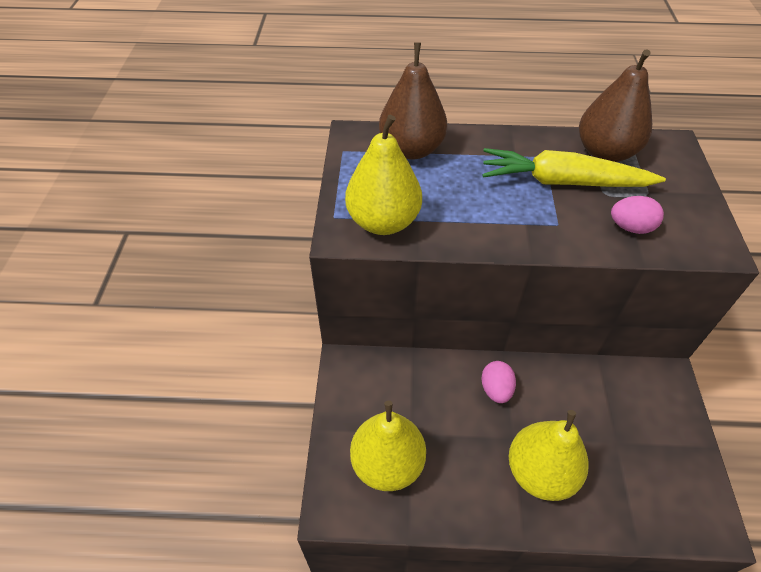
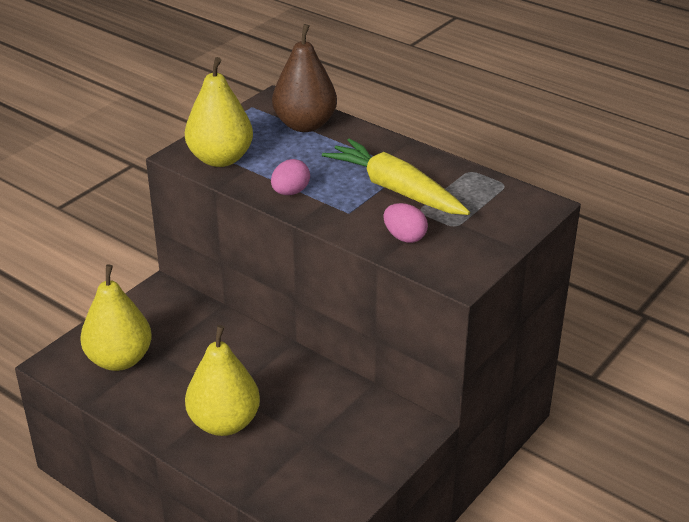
camera: 35 degrees right, 15 degrees down
(496, 389) = (256, 360): pink egg -> pink egg (290, 192)
(605, 152) = (465, 186): brown pear -> none

